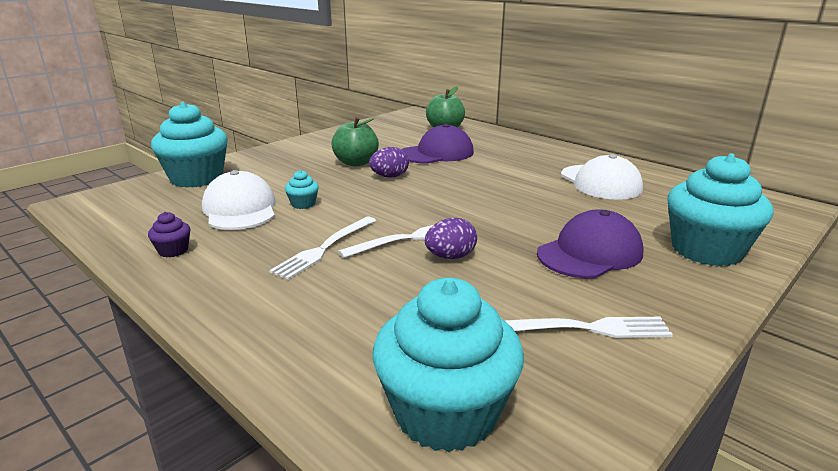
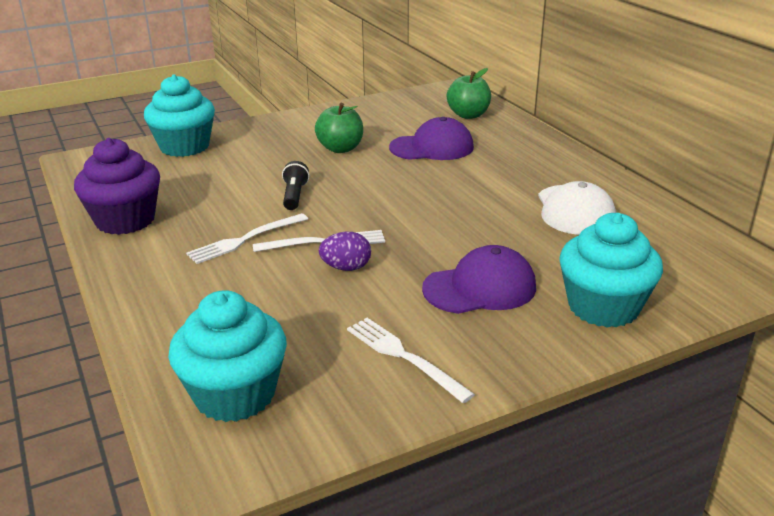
camera: 20 degrees right, 5 degrees up
(173, 251) = (125, 220): purple cupcake -> purple cupcake, size x2.36
(240, 209) = (201, 187): white cap -> none
(303, 204) = (258, 190): turquoise cupcake -> none
(344, 204) = (294, 196): none -> black flashlight
(389, 177) = (360, 170): purple egg -> none
(586, 328) = (404, 356): white fork -> white fork turned 150 degrees counterclockwise

